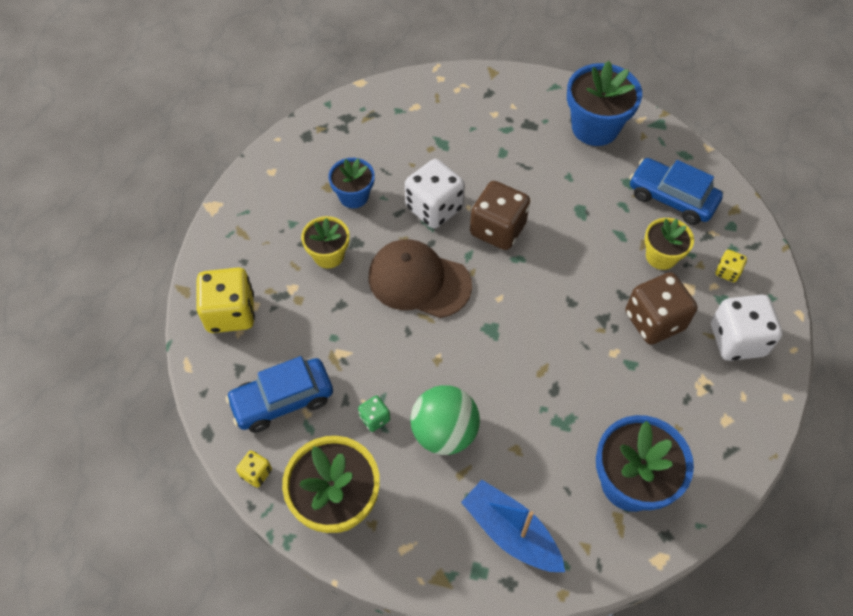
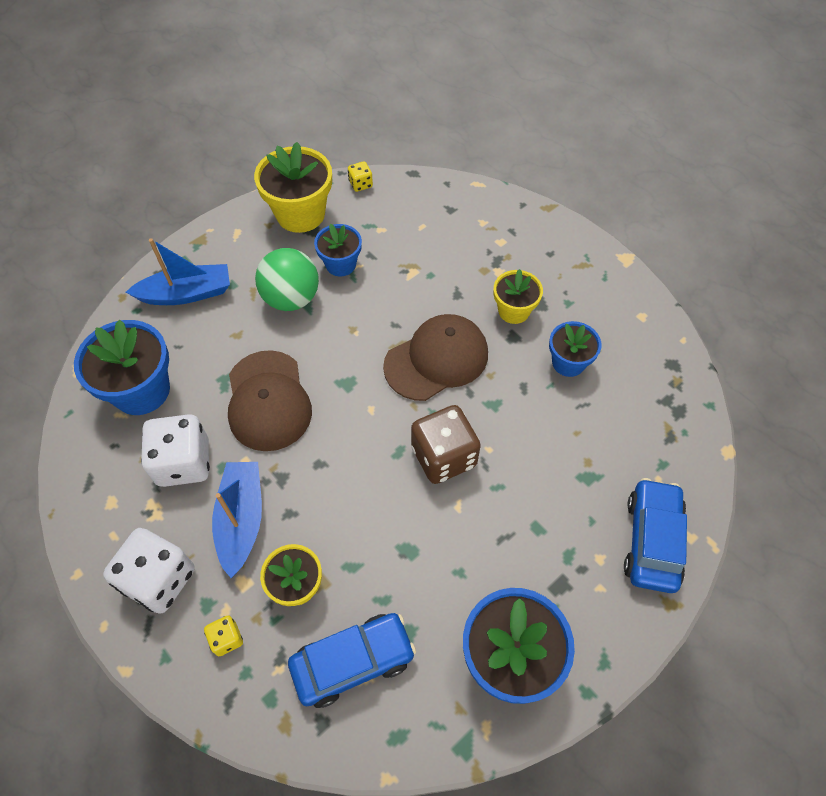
camera: 125 degrees right, 0 degrees up
(230, 313) = (504, 224): yellow dice -> none
(282, 400) = (402, 221): blue car -> blue car (651, 540)
(374, 418) = (341, 264): green dice -> blue flower pot
(434, 208) = (508, 419): white dice -> white dice (184, 462)
(554, 374) = (268, 401): none -> brown cap
(654, 321) = (241, 520): brown dice -> blue boat

